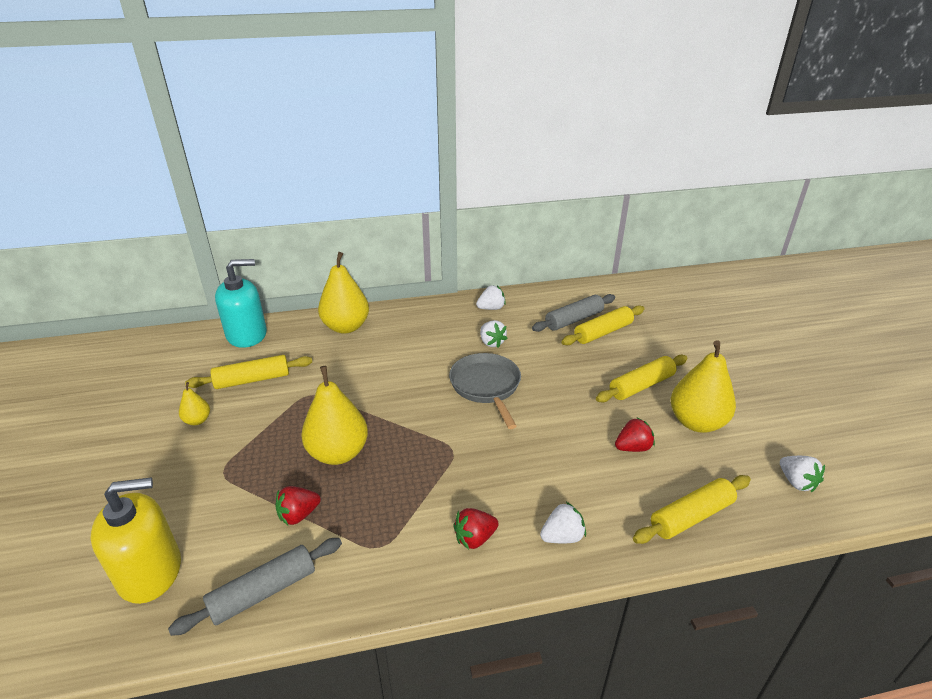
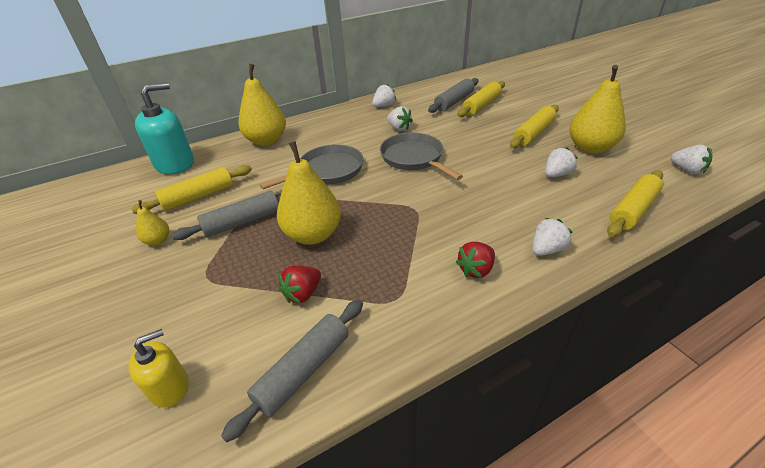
camera: 15 degrees left, 5 degrees up
(150, 571) = (169, 387): yellow soap dispenser -> yellow soap dispenser, size x0.57
(280, 420) = (242, 222): none -> grey rolling pin
(388, 380) = (327, 171): none -> grey pan
(632, 447) = (556, 174): red strawberry -> white strawberry

